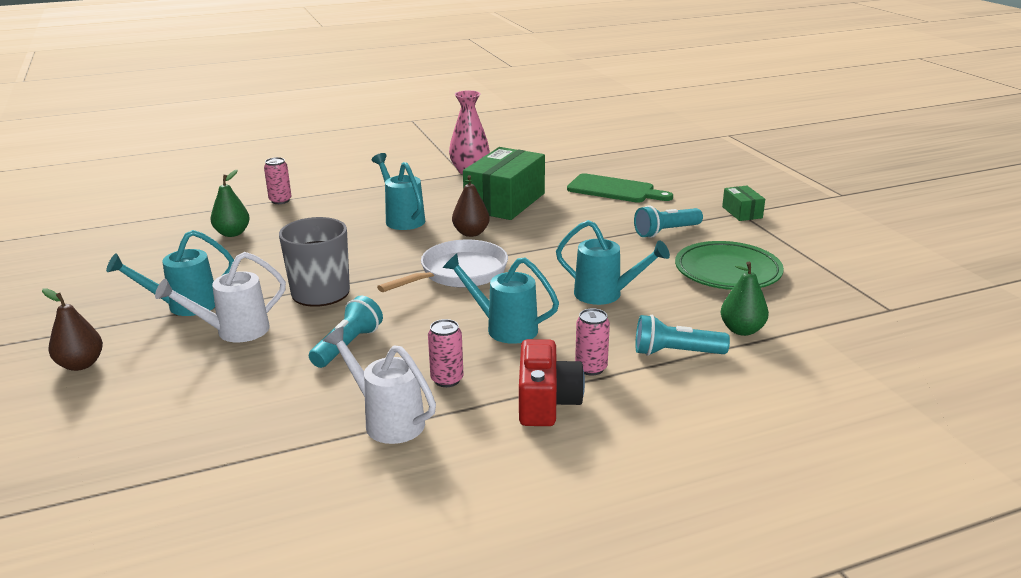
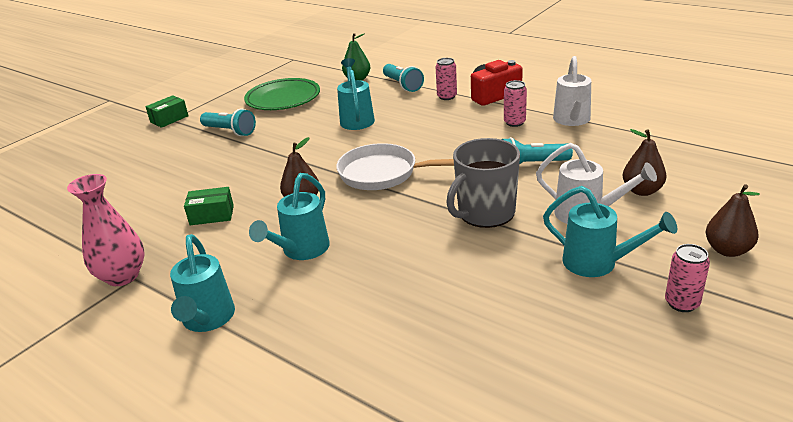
camera: 120 degrees left, 5 degrees up
(204, 377) = (642, 191): none -> brown pear
(232, 233) = (446, 345): green pear -> none
(280, 200) = (321, 375): pink can -> pink can (682, 303)
(504, 328) = (438, 130): turquoise watering can -> turquoise watering can (207, 320)
(505, 202) = (212, 215): green box -> green box, size x0.47
(614, 190) = (143, 177): green cutting board -> none

